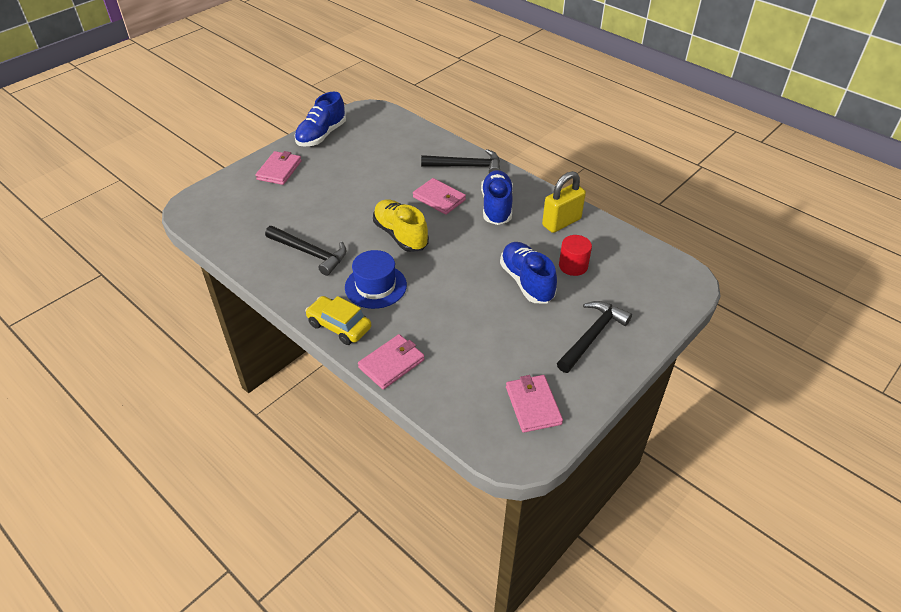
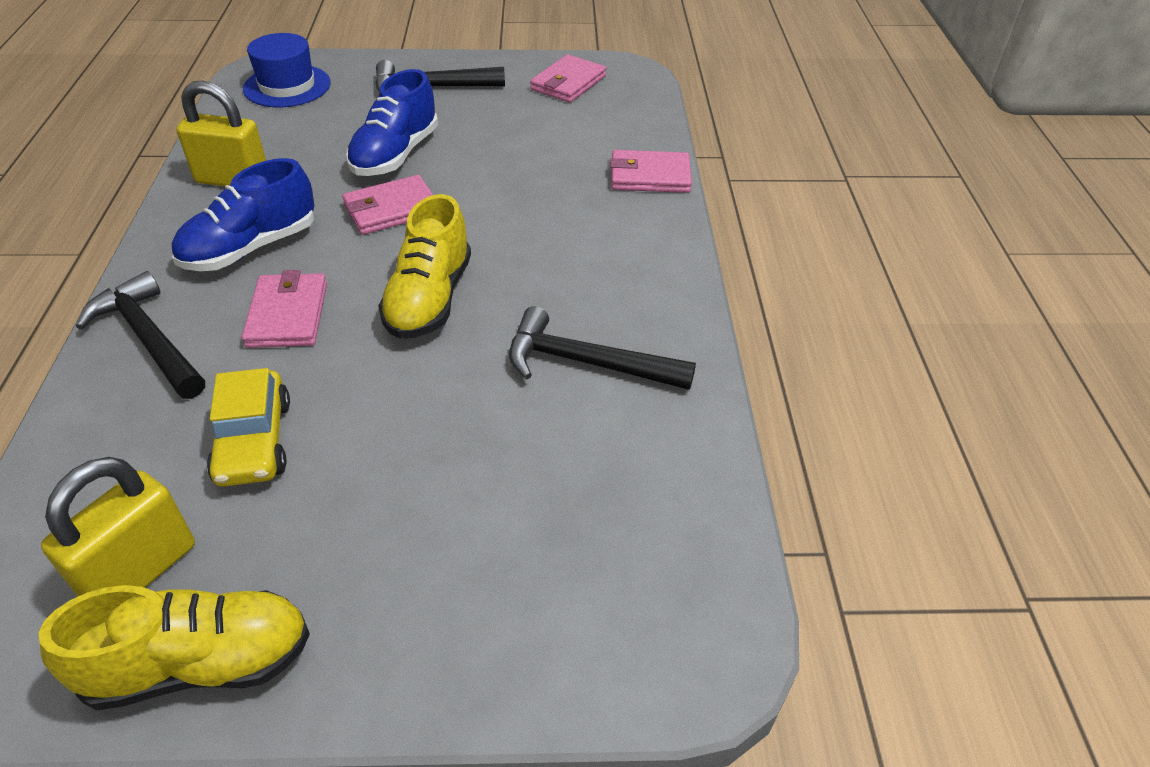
camera: 135 degrees left, 0 degrees up
(279, 170) = (423, 614): pink wallet -> pink wallet (391, 209)
(310, 253) = (587, 363): black hammer -> black hammer turned 60 degrees counterclockwise
(321, 135) = (199, 664): blue shoe -> yellow shoe
(339, 326) = (662, 242): yellow car -> yellow car (254, 441)
(364, 136) = (140, 571): none -> yellow padlock
(375, 286) = (560, 257): blue hat -> blue hat (287, 86)
(573, 266) = (323, 138): red cylinder -> none

